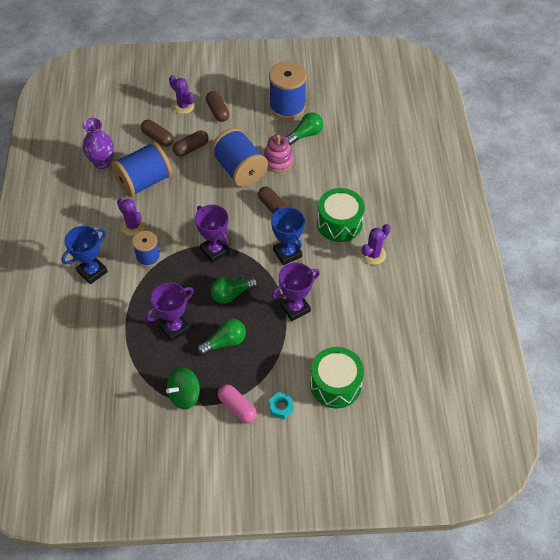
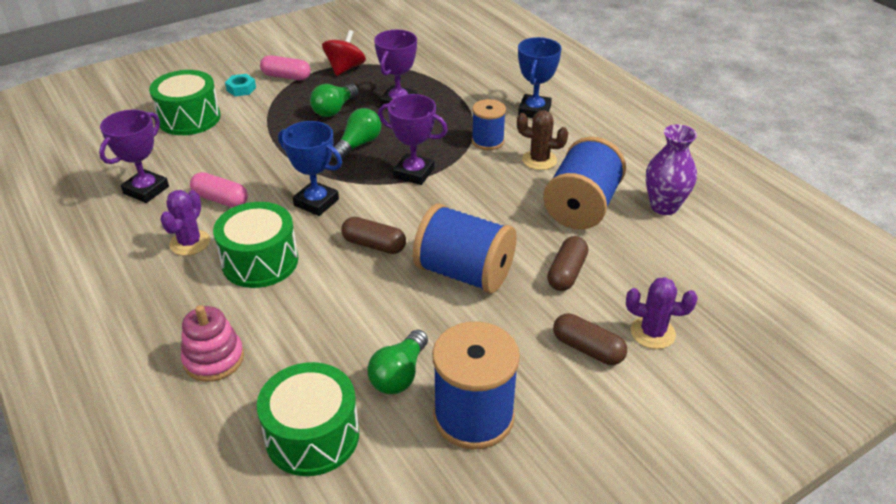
camera: 150 degrees right, 15 degrees down
(133, 226) = (539, 160): purple cactus -> brown cactus
(157, 138) = (632, 267): brown capsule -> none
(184, 395) = (345, 68): green spinning top -> red spinning top
(278, 161) = (415, 310): pink stacking toy -> pink stacking toy (214, 359)
(295, 308) = (272, 157): purple trophy -> purple trophy (146, 190)
(343, 282) = (221, 199): none -> pink capsule
(355, 126) = (312, 436): none -> green drum

